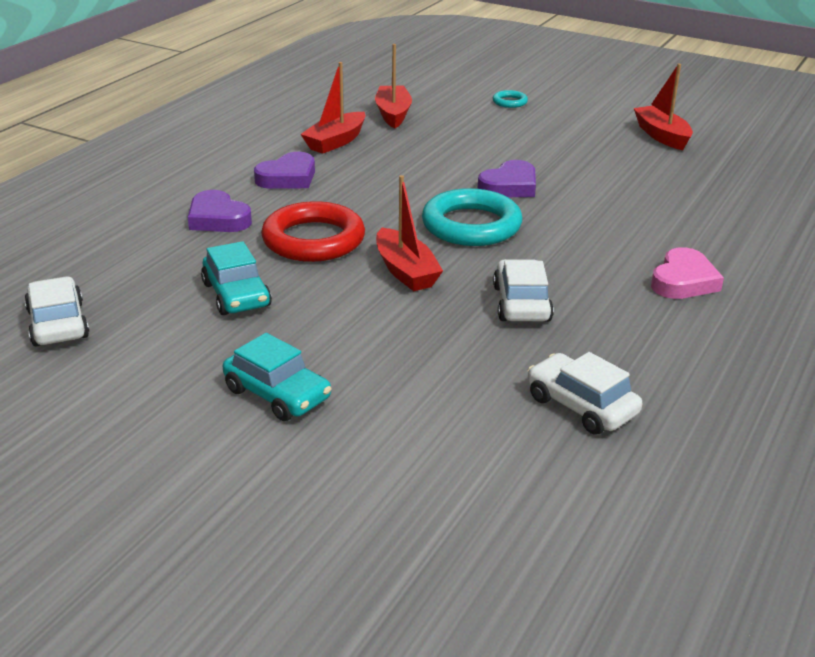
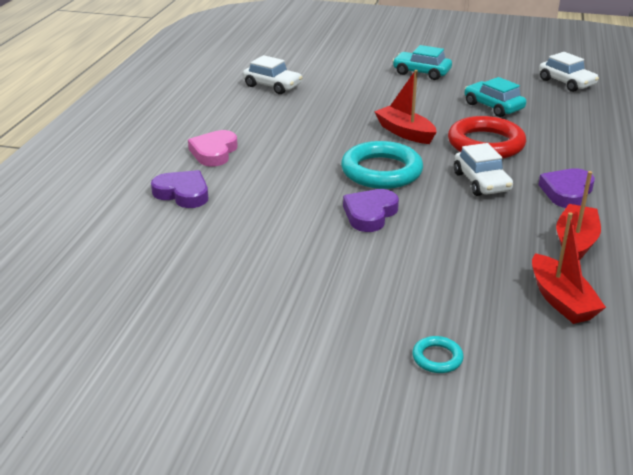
camera: 165 degrees right, 0 degrees up
(218, 218) = (570, 149): purple heart -> purple heart (183, 193)
(521, 303) = (320, 124): white car -> white car (481, 182)
(662, 136) = (223, 319): red boat -> none

